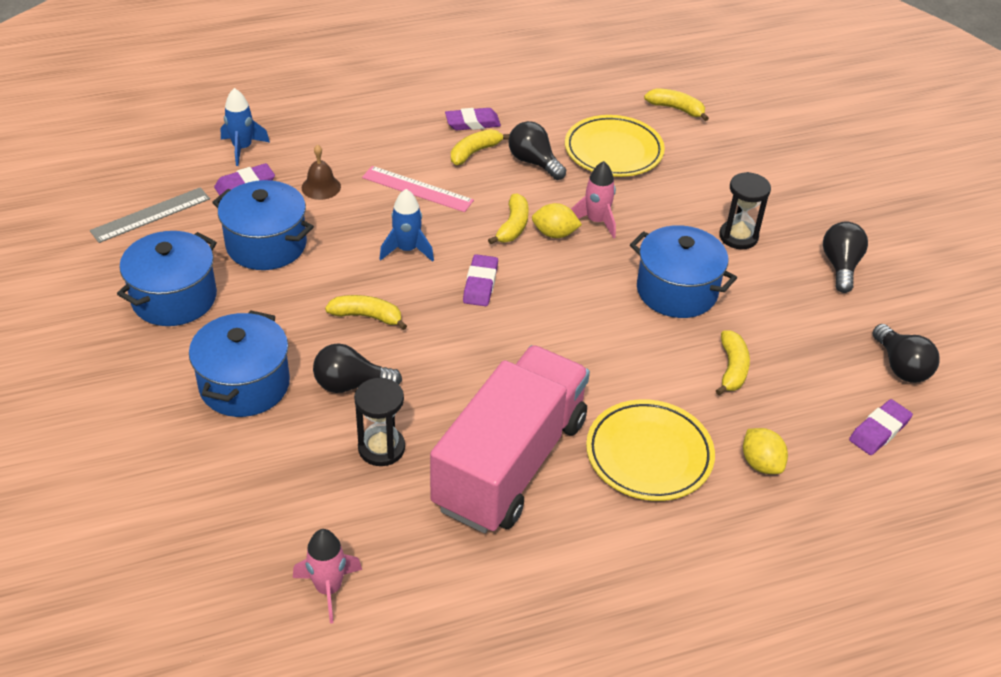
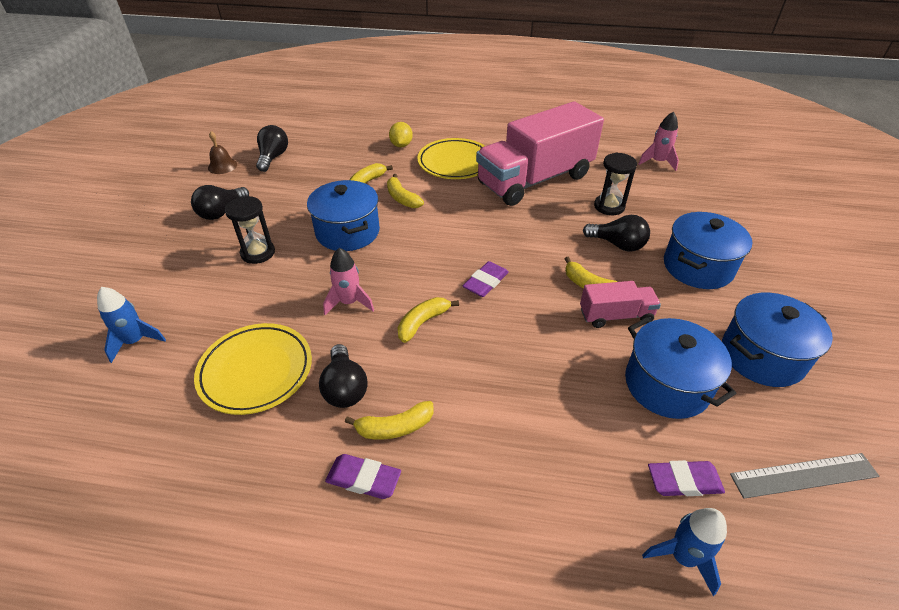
camera: 150 degrees left, 0 degrees up
(321, 187) = (591, 442): brown bell -> brown bell (222, 166)
(329, 292) = (615, 315): none -> pink truck
(407, 250) = (530, 332): blue rocket -> blue rocket (135, 341)
(417, 189) = (486, 398): pink ruler -> none
(554, 234) = (393, 303): yellow lemon -> none
(676, 109) = (129, 404): yellow banana -> yellow banana (402, 198)
(879, 430) = (326, 140): purple eraser -> none

